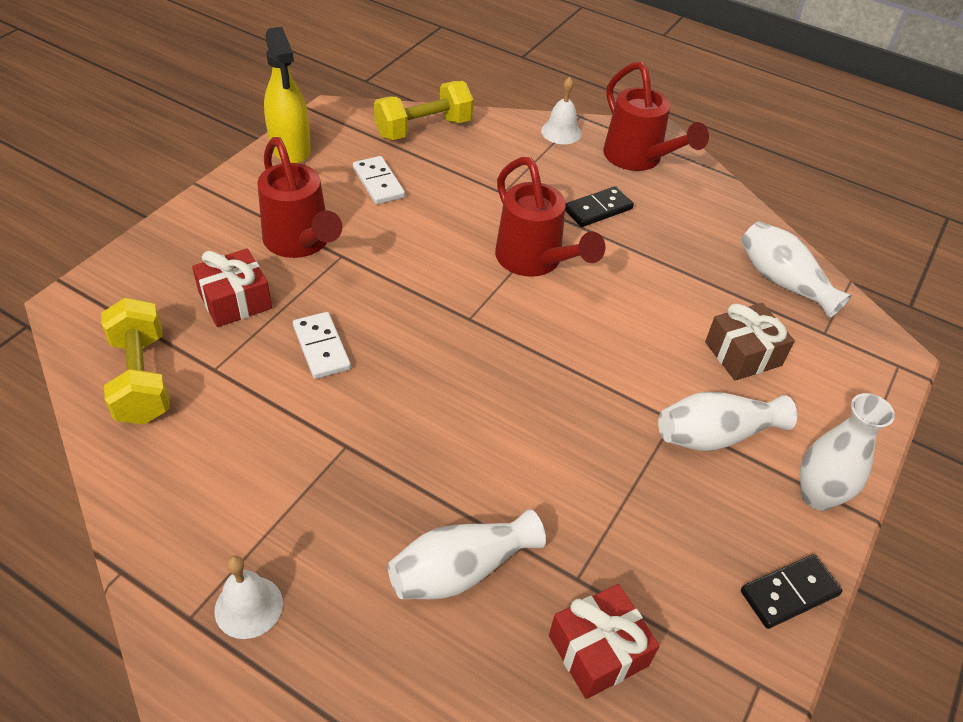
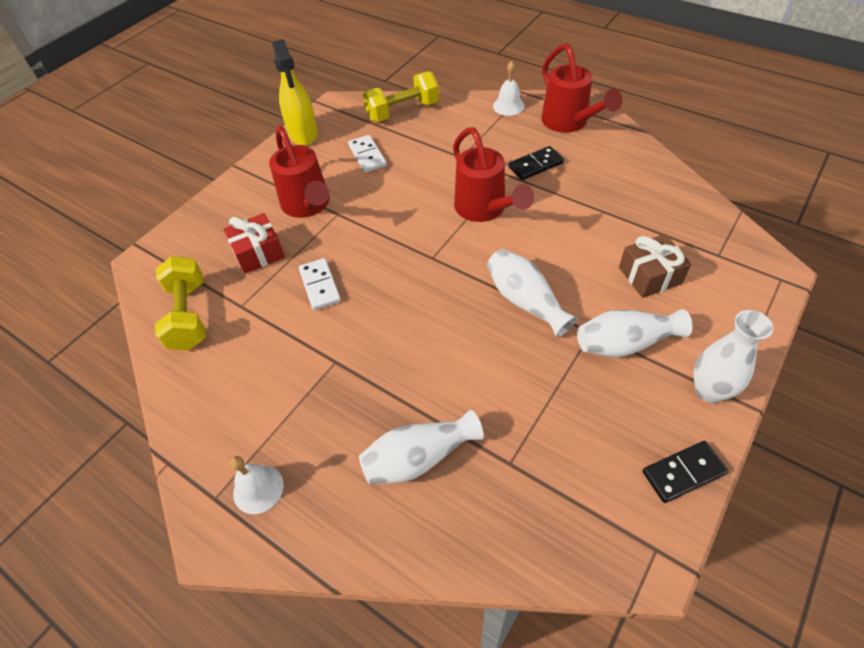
camera: 10 degrees right, 5 degrees up
(598, 650) = (524, 522): red gift -> none
(783, 282) = (684, 215): white vase -> white vase (525, 301)

